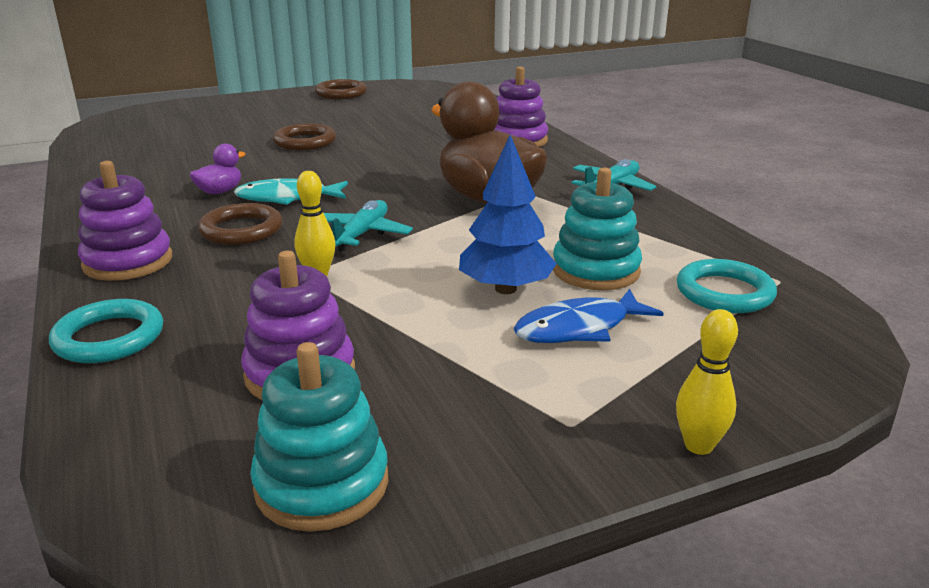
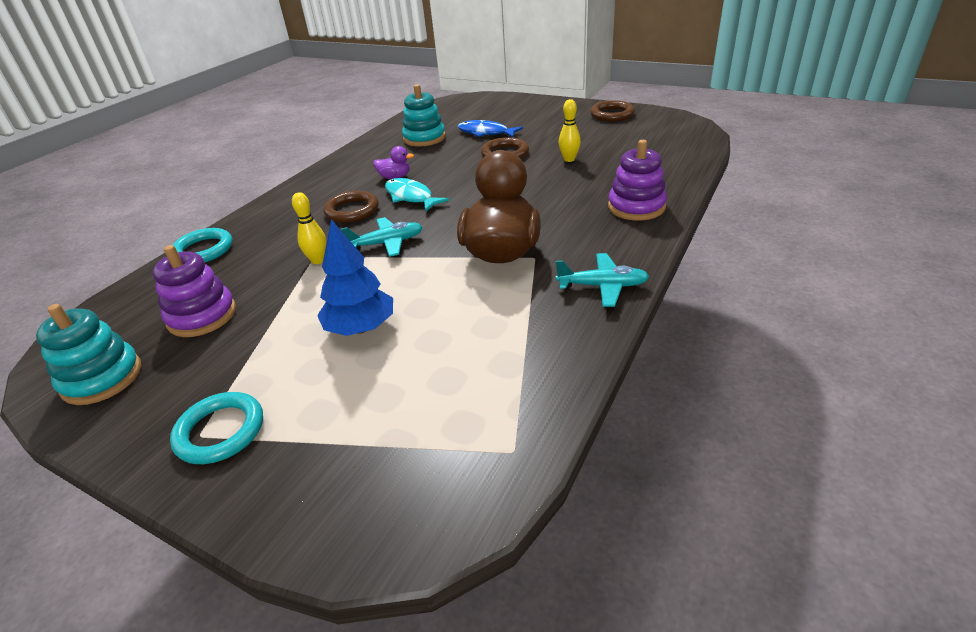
camera: 55 degrees right, 10 degrees up
(128, 262) = (283, 208): purple stacking toy -> none
(579, 328) = (329, 382): blue fish -> blue fish (485, 133)
(595, 270) = (428, 350): turquoise stacking toy -> turquoise stacking toy (424, 138)
(698, 445) = (202, 503): yellow bowling pin -> yellow bowling pin (569, 159)
(724, 292) = (454, 427): turquoise ring -> turquoise ring (220, 431)

